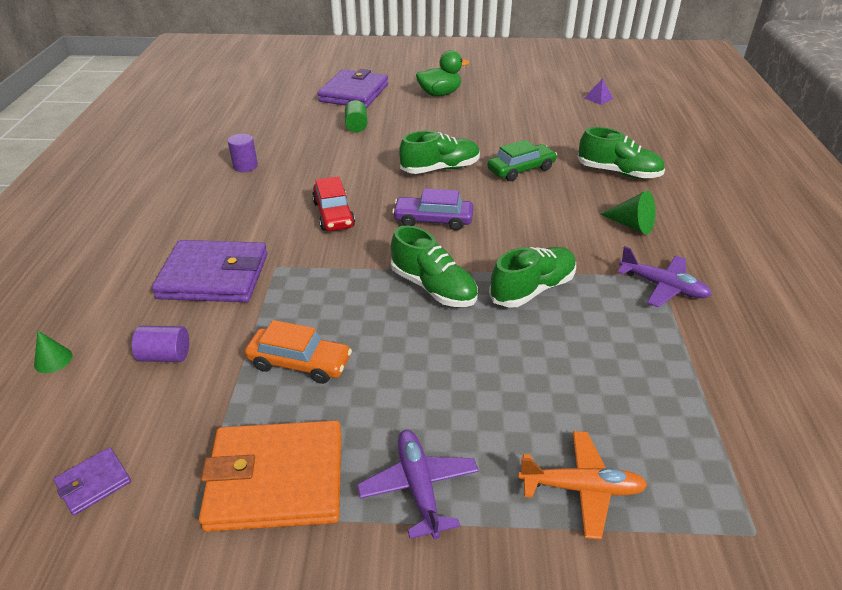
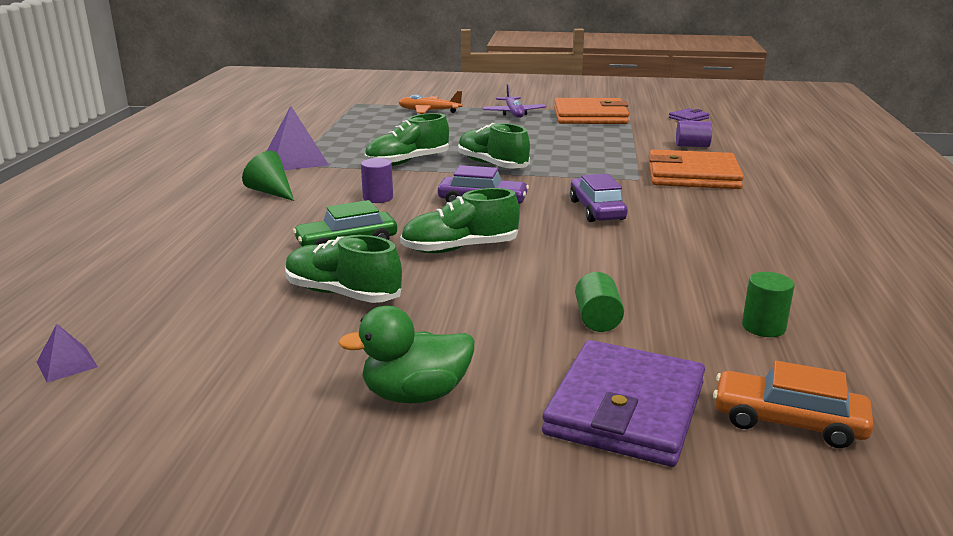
camera: 175 degrees left, 15 degrees down
(53, 360) = (772, 147): green cone -> none
(214, 276) = (693, 176): purple wallet -> orange wallet
(245, 166) = (748, 262): purple cylinder -> purple cylinder (378, 198)
(271, 126) = (763, 327): none -> green cylinder
(299, 363) = (593, 141): orange car -> orange car (788, 422)
(333, 214) = (597, 210): red car -> purple car
(618, 172) = (218, 235): green shoe -> green shoe (342, 294)
(663, 286) = (296, 160): purple plane -> purple pyramid

